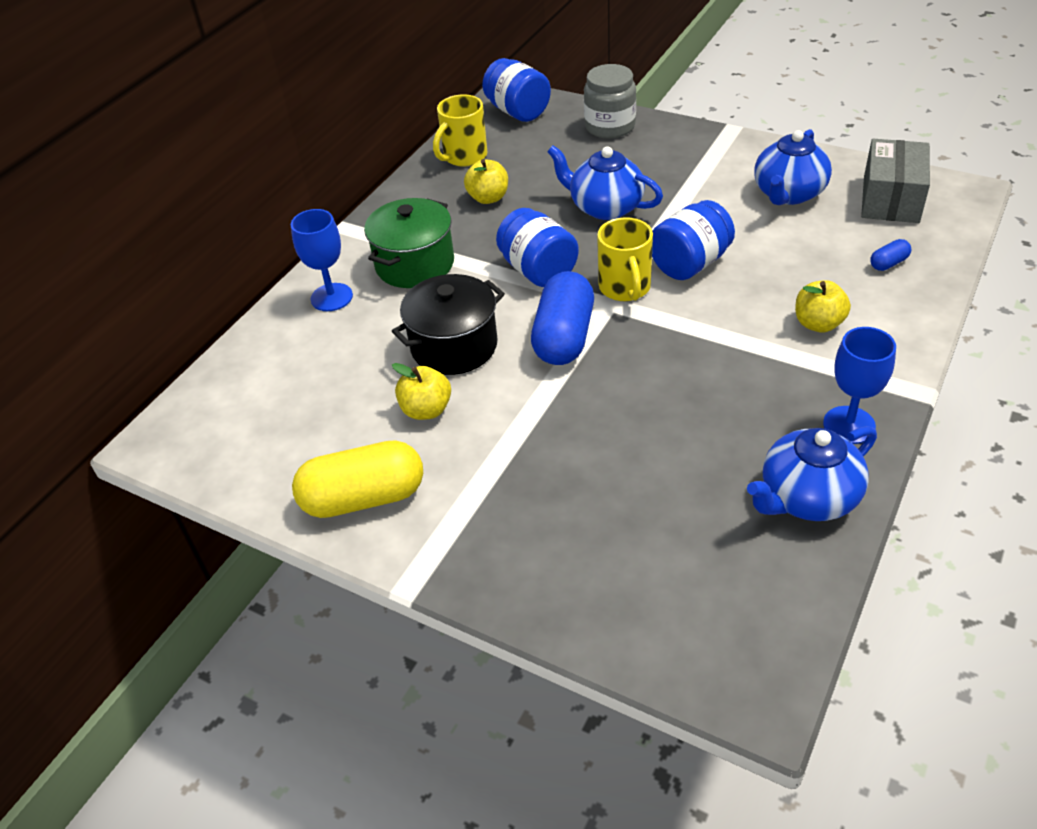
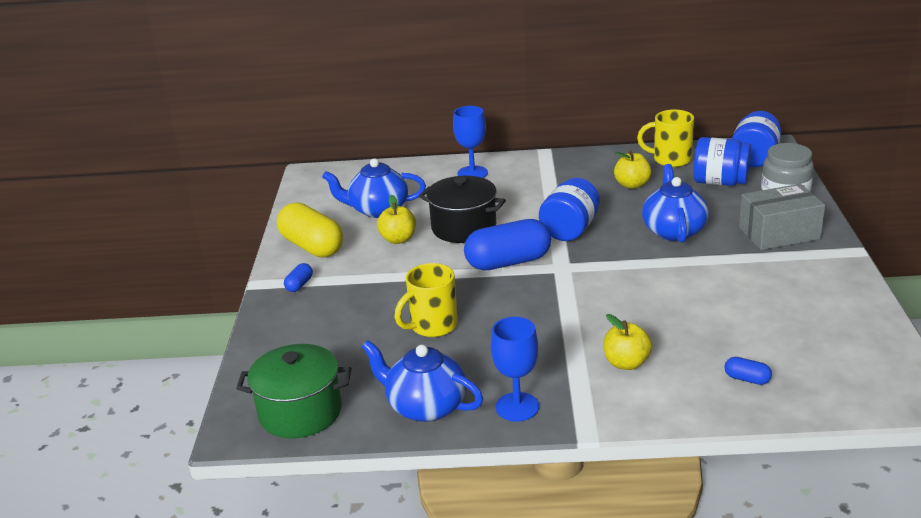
camera: 60 degrees right, 15 degrees down
(415, 264) = (531, 186): green pot -> green pot (300, 412)
(452, 539) = (299, 285): none -> blue capsule
(625, 288) = (585, 268): yellow mug -> yellow mug (432, 326)
(690, 264) = (642, 286): blue jar -> blue jar (720, 182)
(788, 194) = (791, 304): blue teapot -> blue teapot (378, 210)
(890, 199) = (849, 358): grey box -> grey box (779, 233)

